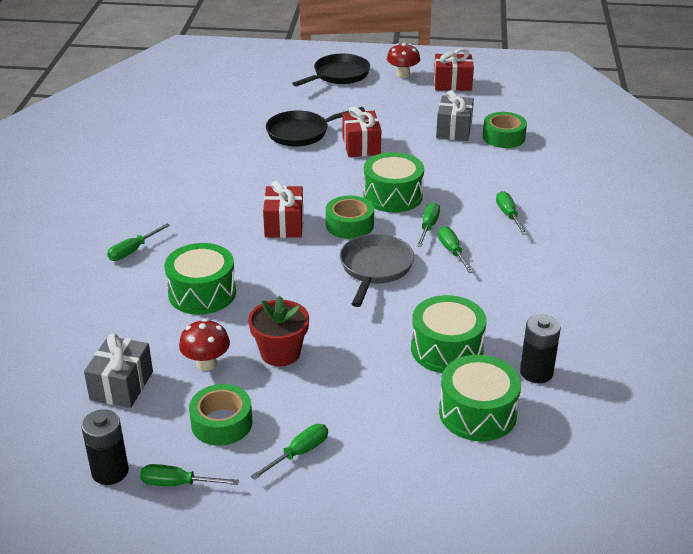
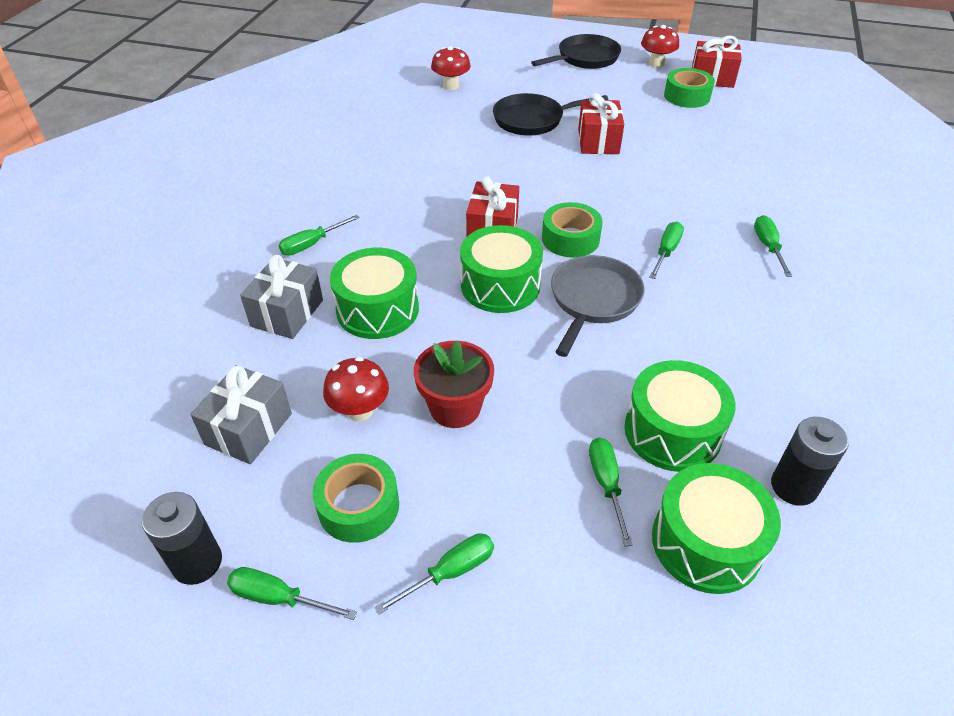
camera: 10 degrees right, 10 degrees up
(222, 109) = (451, 86): none -> red mushroom
(393, 196) = (627, 207): green drum -> green drum (500, 285)
(452, 251) = (692, 288): green screwdriver -> green screwdriver (606, 484)
(454, 130) = (709, 132): grey gift -> grey gift (287, 313)
(503, 137) = (768, 146): green tape -> green tape (687, 96)

